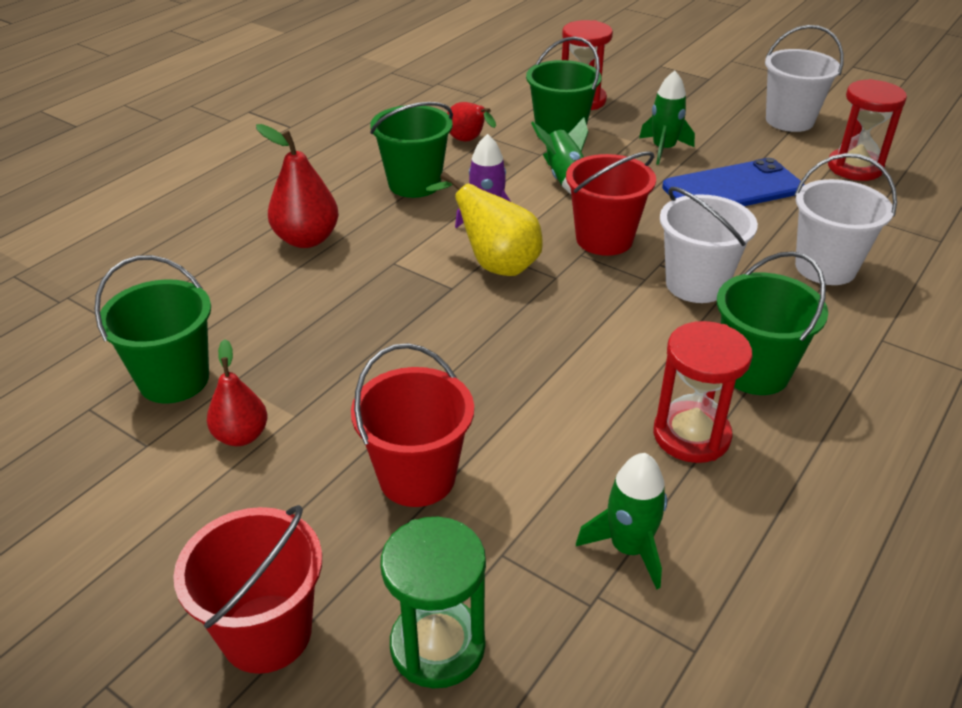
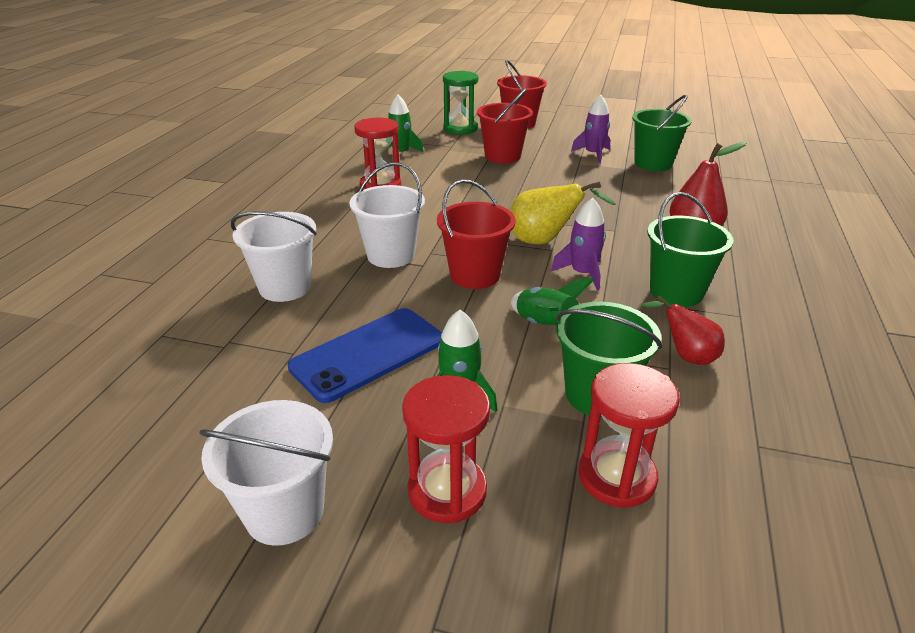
camera: 160 degrees right, 5 degrees down
(241, 436) = (593, 154): red pear -> purple rocket
(754, 372) = (346, 215): green bucket -> none
(854, 168) = (213, 422): red hourglass -> red hourglass (447, 491)

